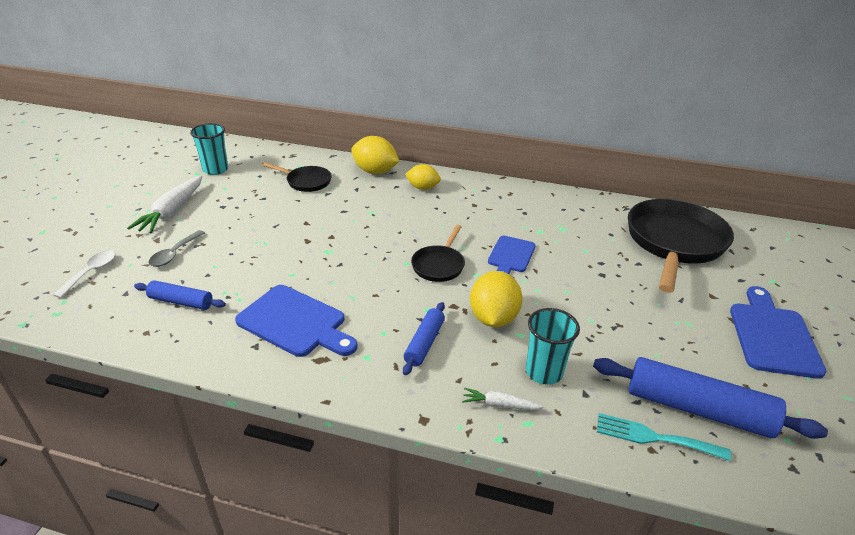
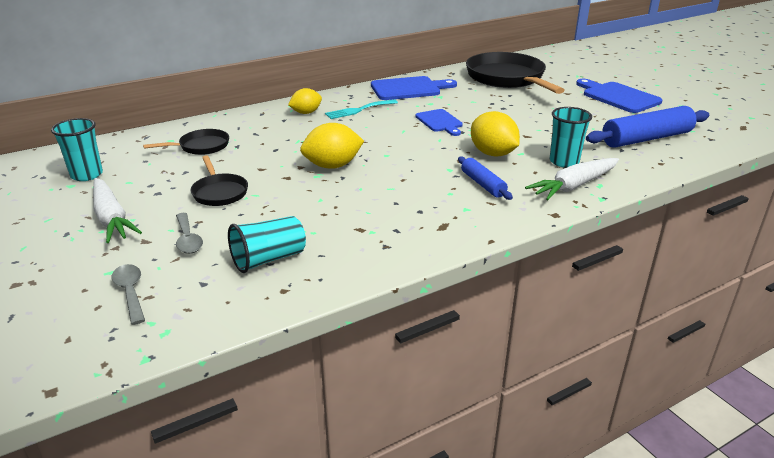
camera: 45 degrees left, 5 degrees down
(91, 272) = (130, 292): white spoon -> grey spoon
(181, 301) = (268, 259): blue rolling pin -> turquoise cup
(295, 322) = (384, 220): blue cutting board -> blue cutting board (409, 89)
(375, 171) = (246, 118): yellow lemon -> yellow lemon (332, 166)
(439, 265) = (409, 146): black pan -> black pan (219, 192)
(500, 405) = (574, 186): white carrot -> white carrot, size x1.93
(654, 437) = (653, 158): turquoise fork -> turquoise fork (358, 110)

